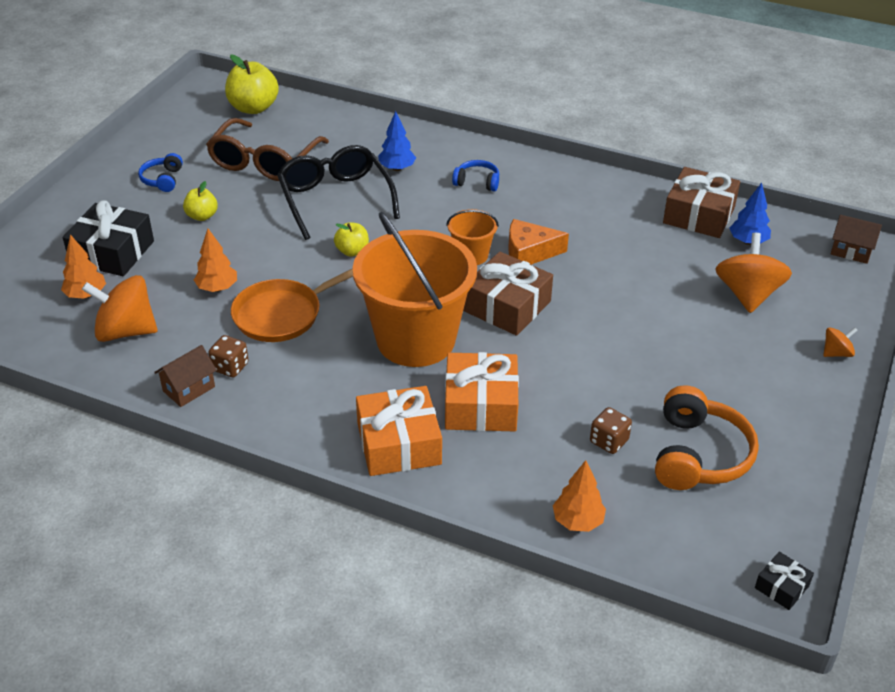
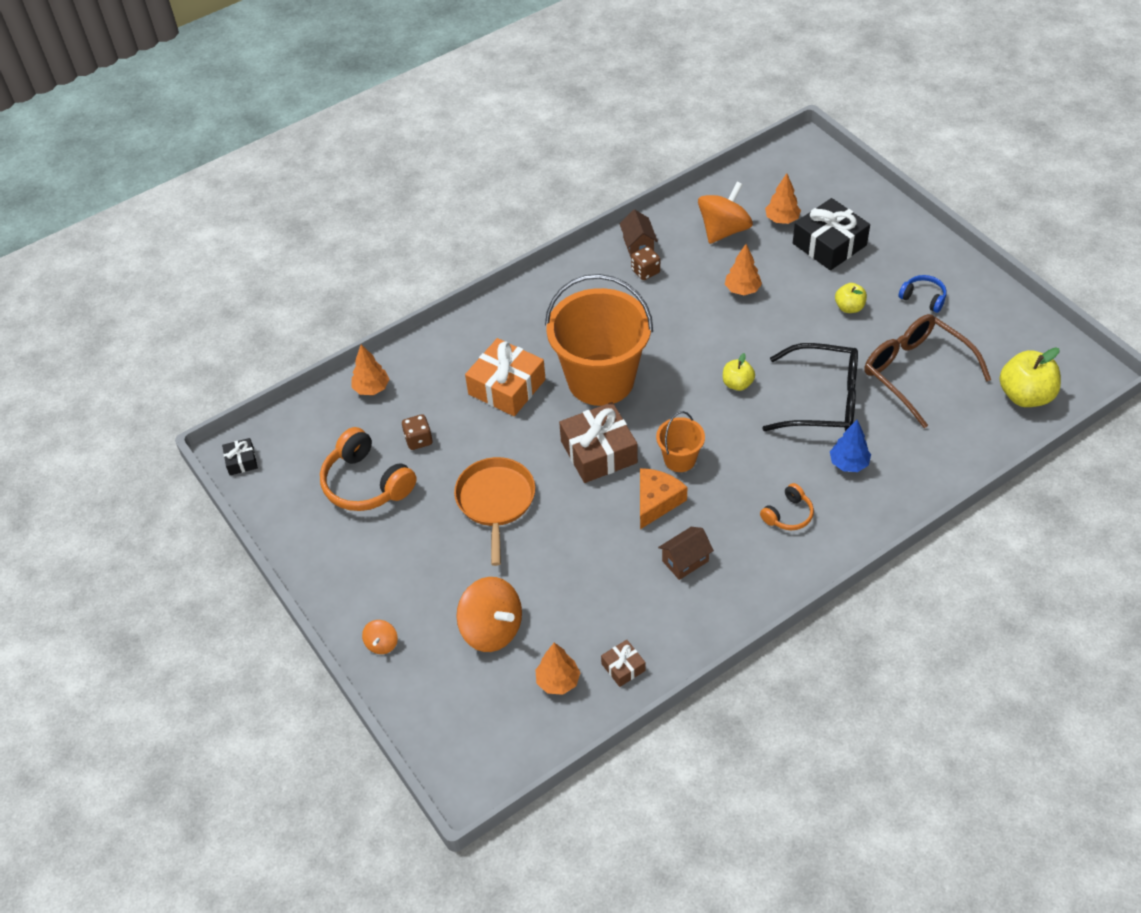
camera: 125 degrees right, 10 degrees up
(282, 314) = (684, 315): orange pan -> orange pan (496, 501)
(398, 444) = (506, 329): orange gift -> none
(477, 182) = (788, 514): blue headphones -> orange headphones
(699, 215) = (623, 667): brown gift -> brown gift, size x0.49
(748, 241) = (558, 681): blue tree -> orange tree
(851, 251) = (484, 761): brown house -> brown house (685, 561)

